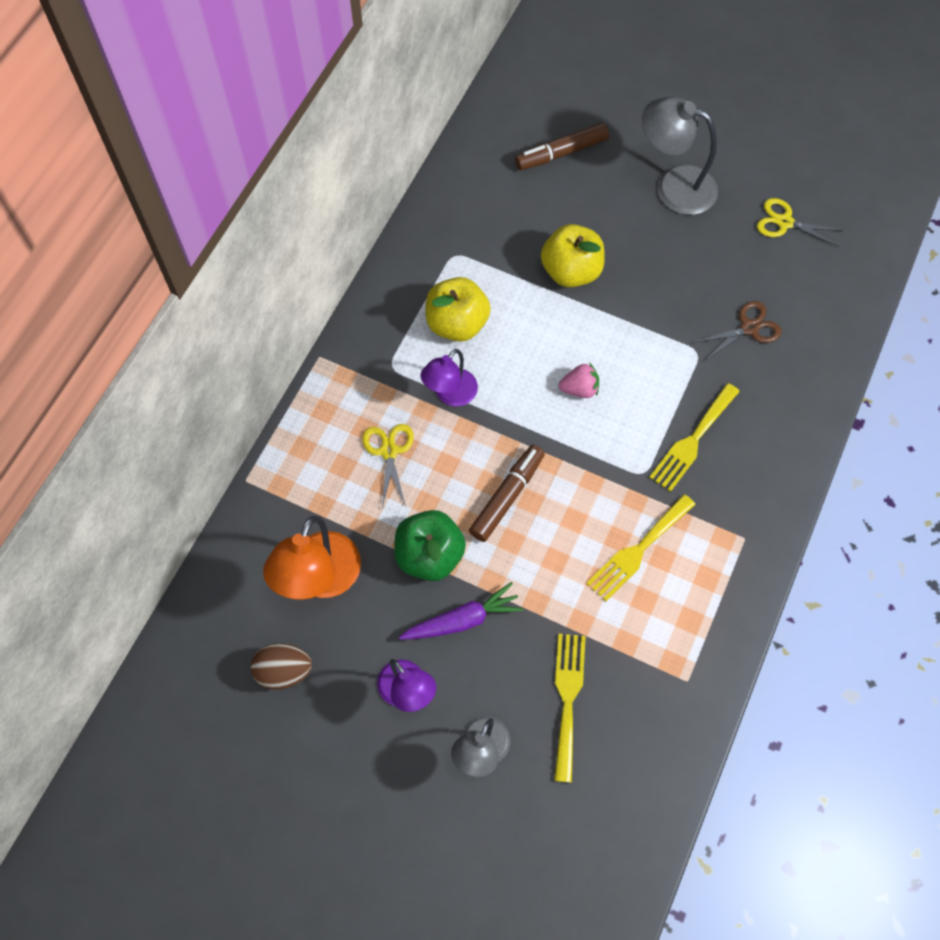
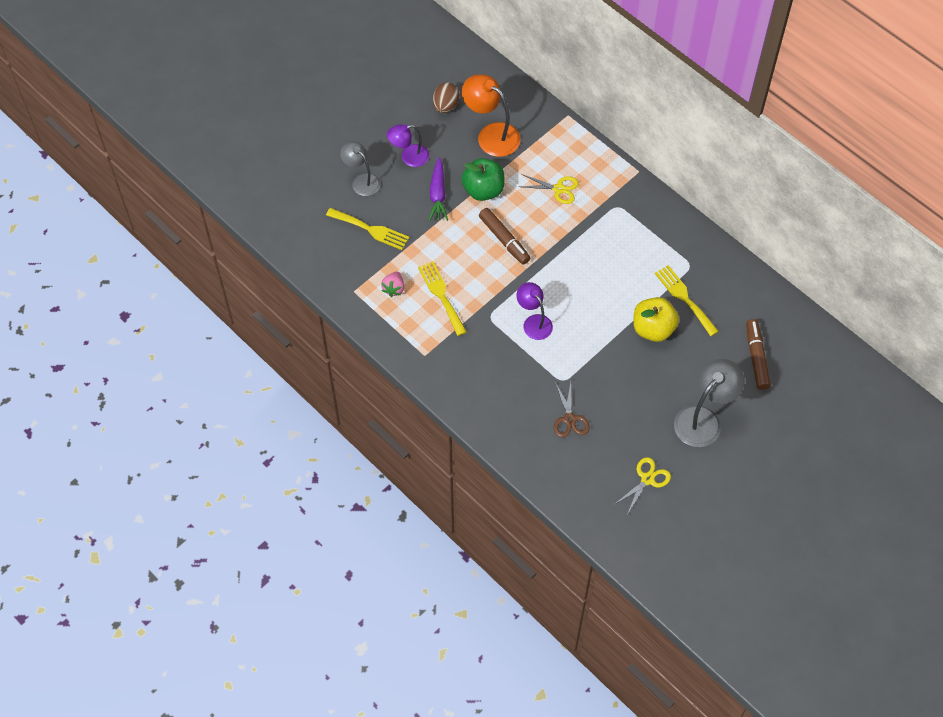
camera: 110 degrees right, 5 degrees down
(450, 395) = (585, 231): purple lamp -> purple lamp (534, 322)
(457, 324) = (635, 251): yellow apple -> none
(579, 389) = (562, 303): pink strawberry -> pink strawberry (394, 288)
(692, 441) = (500, 352): yellow fork -> yellow fork (684, 298)

